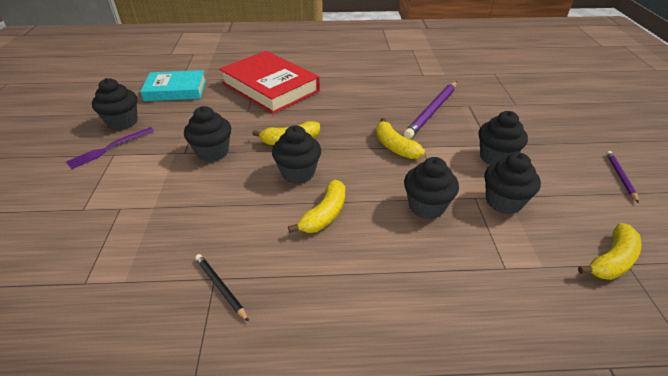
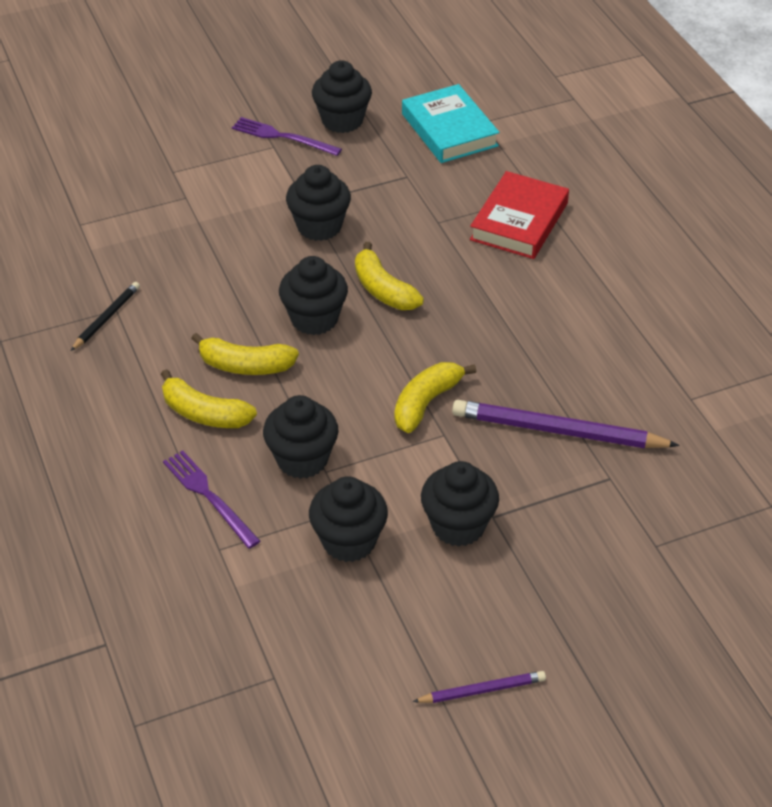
camera: 70 degrees right, 5 degrees up
(270, 87) = (519, 221): red book -> red book, size x0.65
(451, 262) = (209, 496): none -> purple fork
(611, 260) = (273, 660): yellow banana -> yellow banana (204, 413)

